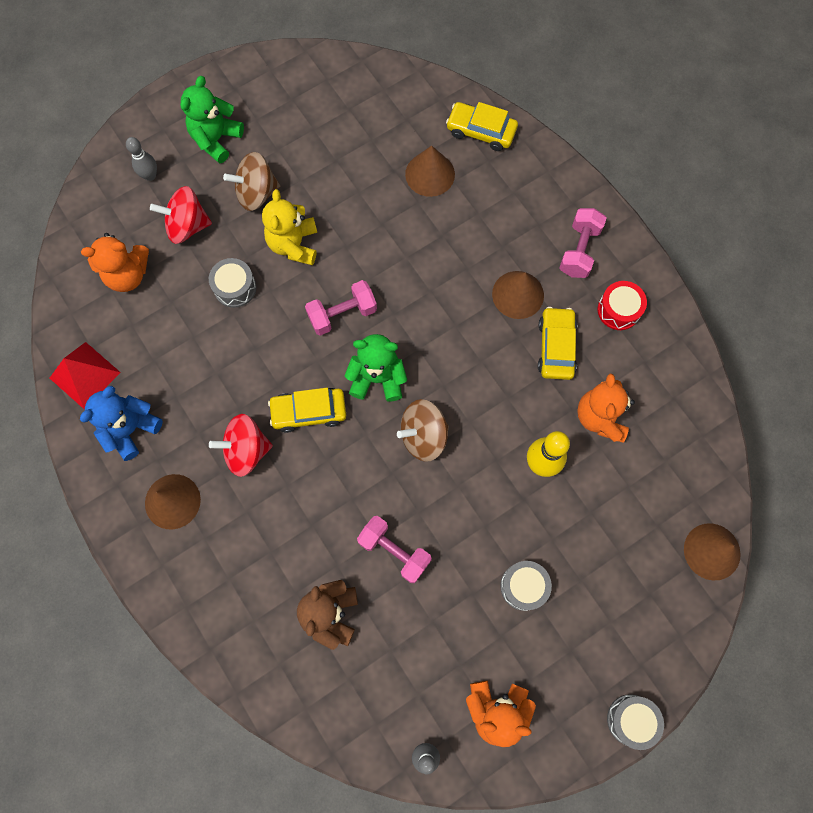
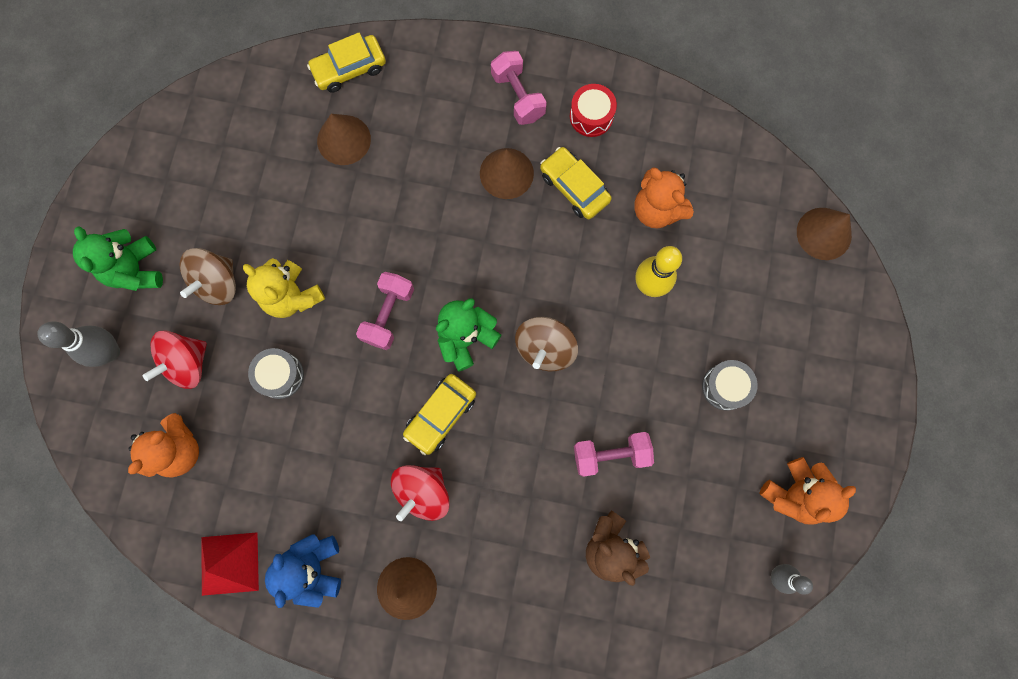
camera: 45 degrees left, 5 degrees up
(150, 175) = (110, 352): grey bowling pin -> grey bowling pin, size x1.51
(631, 720) = (885, 406): grey drum -> none

